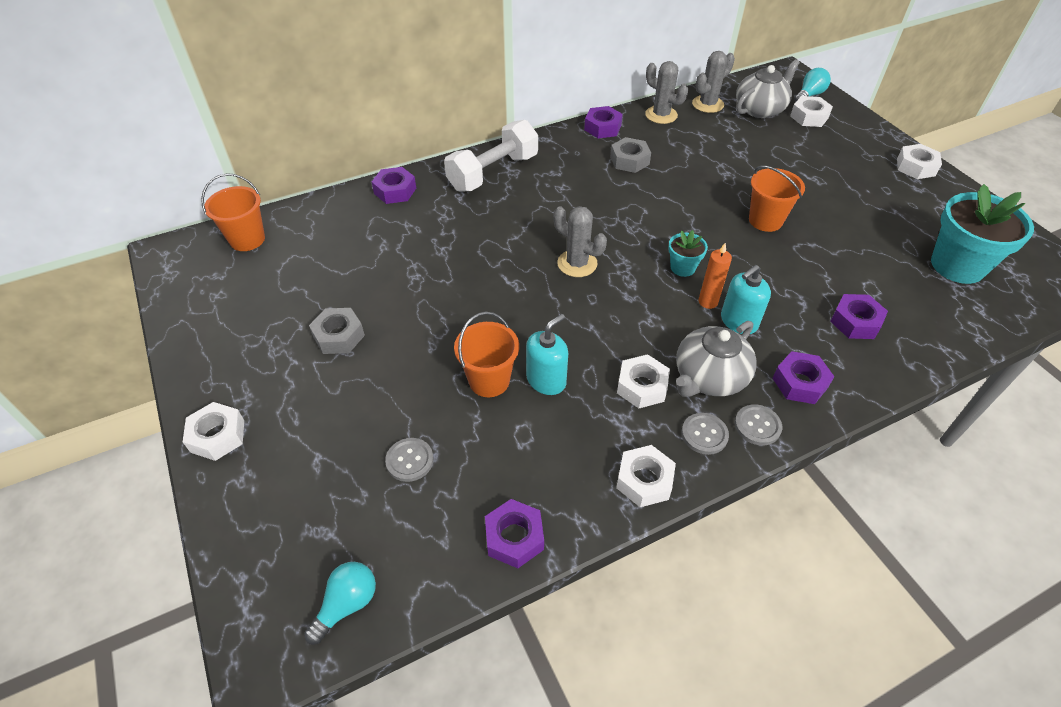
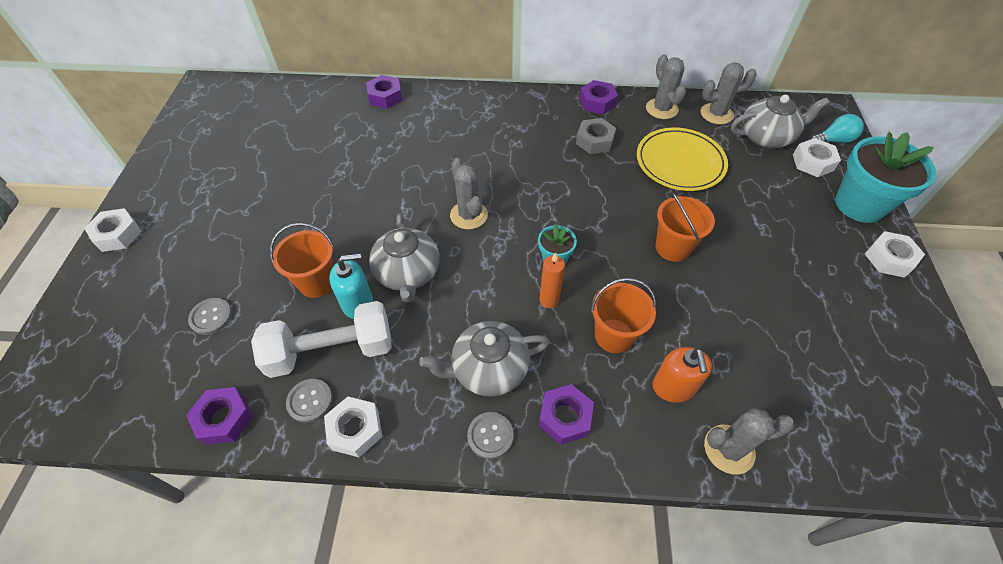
camera: 30 degrees right, 5 degrees up
(247, 239) = (256, 96): orange bucket -> orange bucket (614, 336)
(339, 336) = (249, 196): grey nut -> none
(347, 604) = (83, 402): turquoise light bulb -> none
(493, 173) = (471, 109): white dumbbell -> white dumbbell (331, 351)
(568, 334) = (408, 273): none -> grey teapot
(642, 386) = (426, 347): white nut -> none
(704, 434) = (438, 418): grey button -> grey button (310, 401)
(713, 153) = (680, 162): none -> yellow plate
(738, 321) = (560, 331): turquoise soap dispenser -> none
(855, 322) = (673, 387): purple nut -> orange soap dispenser
(928, 346) = (729, 449): none -> grey cactus
(957, 265) = (841, 383): turquoise flower pot -> turquoise flower pot (859, 205)

